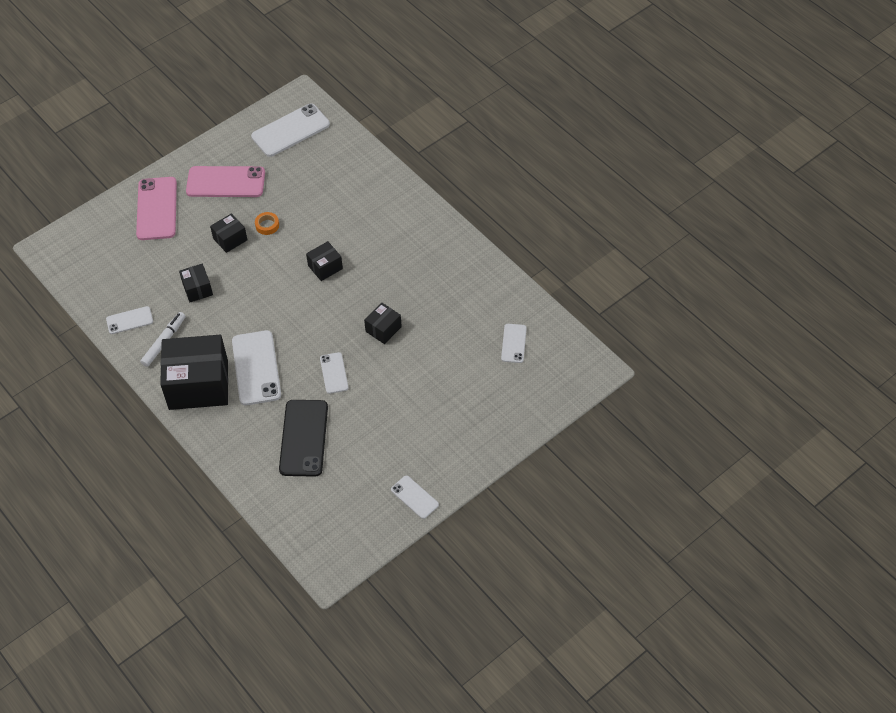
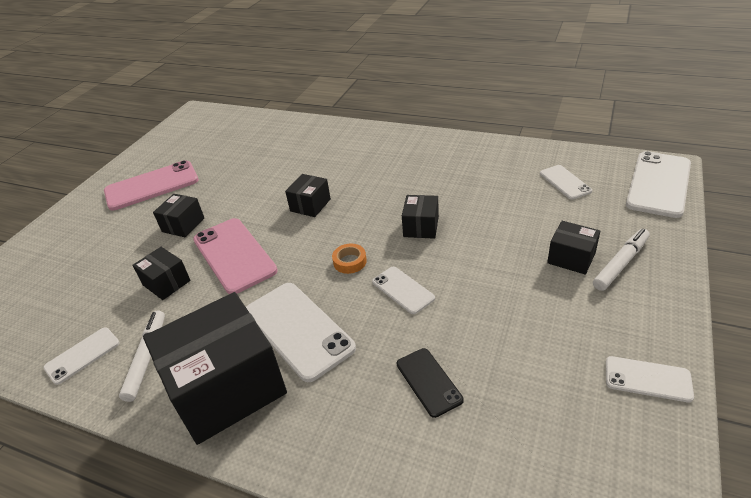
camera: 25 degrees left, 15 degrees down
(157, 209) = (78, 233): pink phone -> pink phone (234, 255)
(267, 225) = (220, 199): orange tape -> orange tape (350, 262)
(290, 130) = (200, 132): white phone -> white phone (659, 184)
(303, 438) = (428, 382): black phone -> black phone, size x0.55
(453, 406) = (571, 258): none -> black box
(477, 426) = (620, 263): none -> white marker

